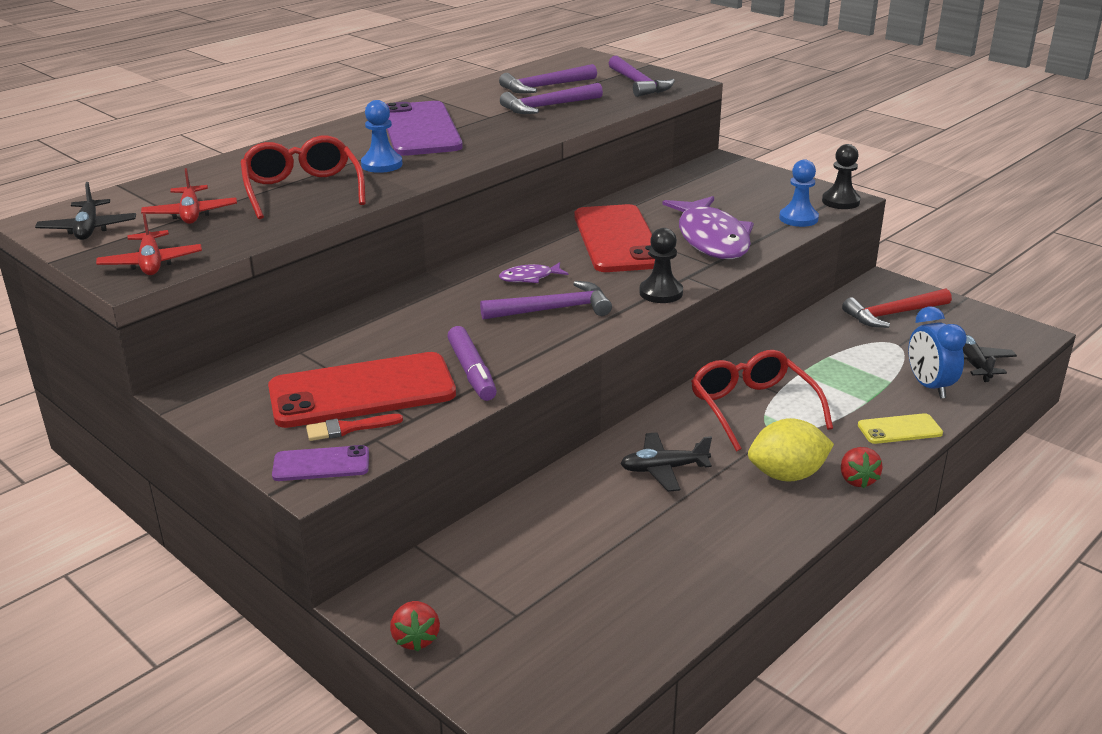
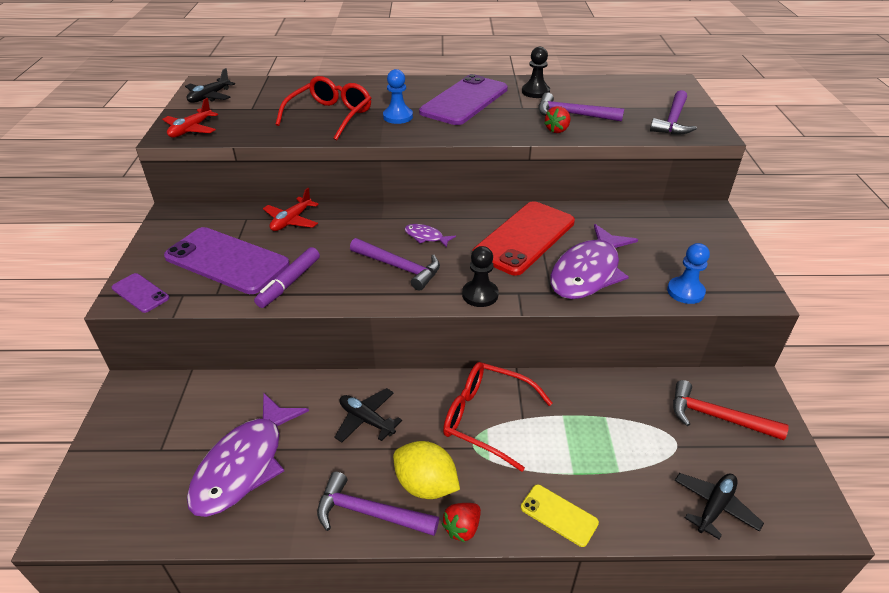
camera: 45 degrees right, 10 degrees up
(191, 214) = (259, 108): red plane -> red plane (291, 221)
(348, 428) = (184, 279): red brush -> none
(362, 391) = (227, 261): red phone -> purple phone
(416, 639) = (109, 423): red strawberry -> red strawberry (557, 130)
(545, 87) = (601, 98): purple hammer -> purple hammer (370, 513)
(620, 566) = (244, 464): none -> purple fish
(752, 408) = (486, 418): red glasses -> red glasses turned 90 degrees counterclockwise
(840, 201) = (749, 296): black pawn -> black pawn (535, 92)
(929, 386) = (642, 499): blue clock -> none

